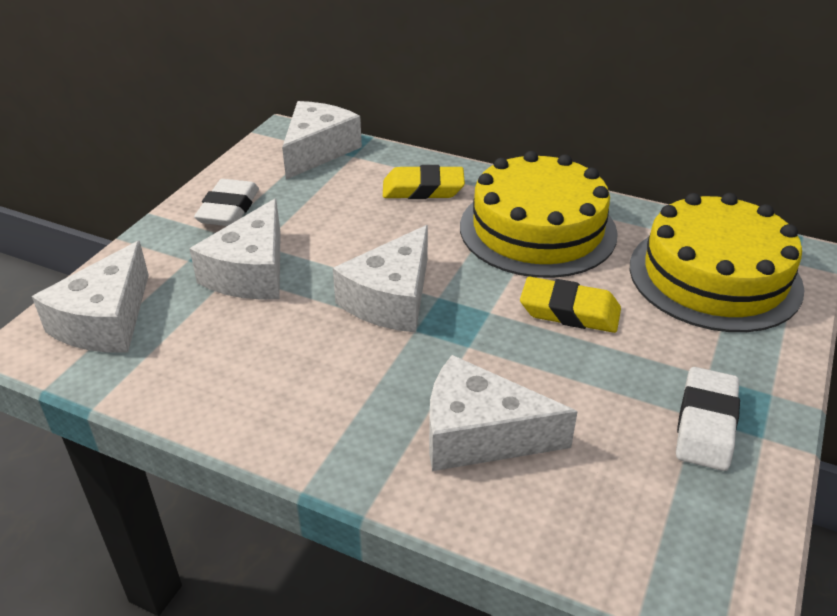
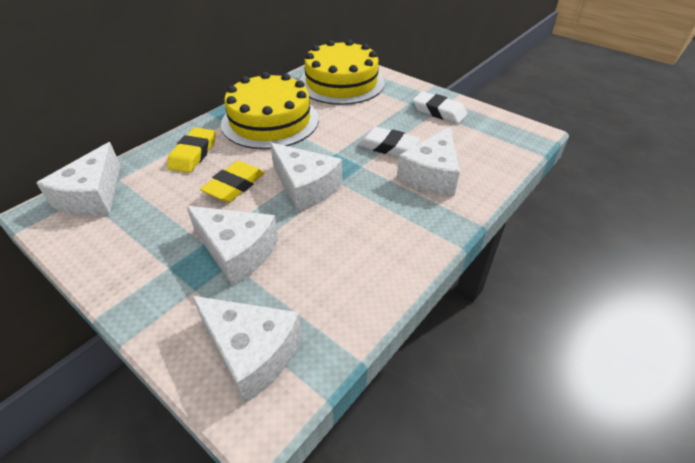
camera: 75 degrees left, 5 degrees up
(229, 209) = (137, 258): white eraser -> white eraser (388, 146)
(318, 151) = (92, 196): white cheese -> white cheese turned 120 degrees counterclockwise
(569, 311) = (348, 127): yellow eraser -> yellow eraser (234, 186)

